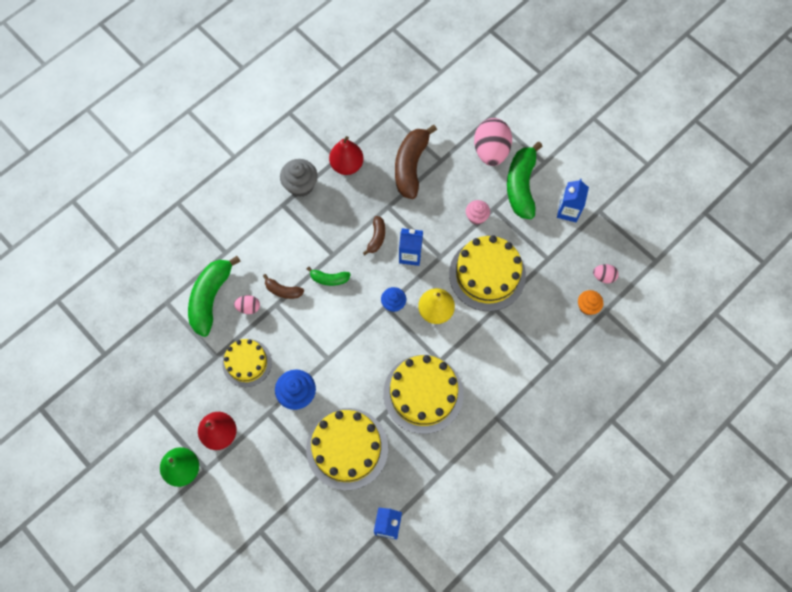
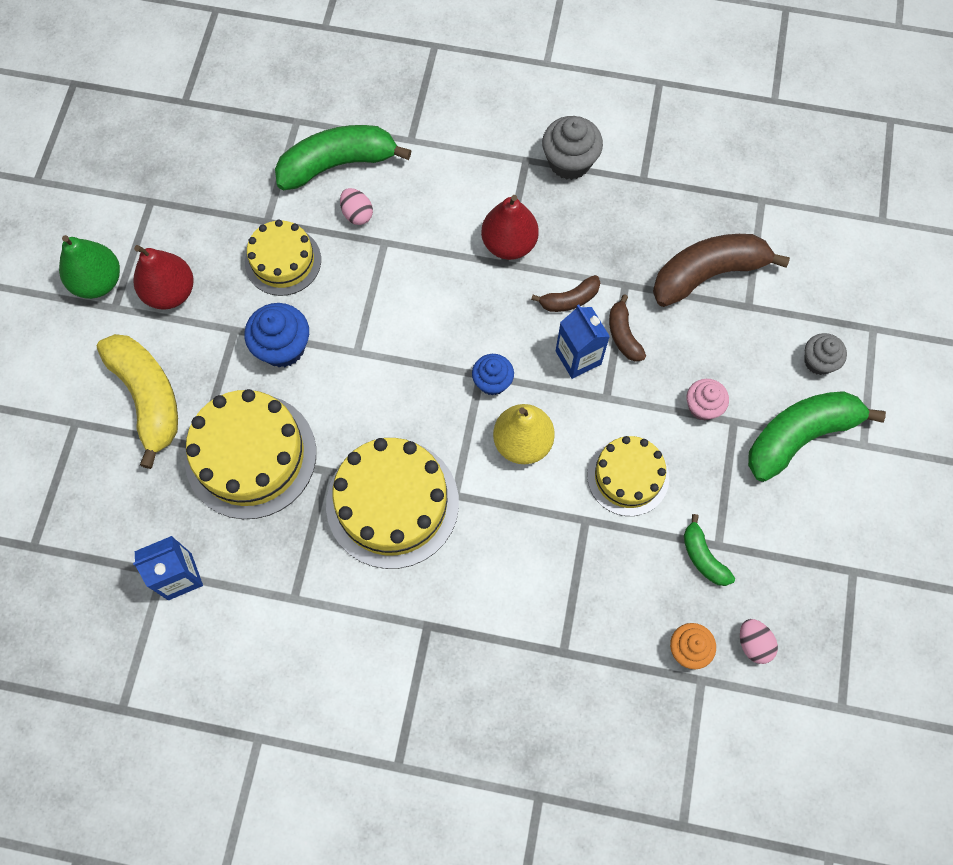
camera: 55 degrees right, 0 degrees up
(274, 482) = (148, 398): none -> yellow banana
(283, 290) = (409, 238): brown banana -> brown banana (623, 335)
(329, 279) = (467, 281): green banana -> green banana (703, 557)
(347, 165) = (643, 196): red pear -> red pear (509, 244)
(487, 275) = (628, 476): yellow cake -> yellow cake, size x0.62
(491, 151) = (818, 361): pink egg -> grey cupcake
(568, 211) = (815, 527): blue carton -> none

